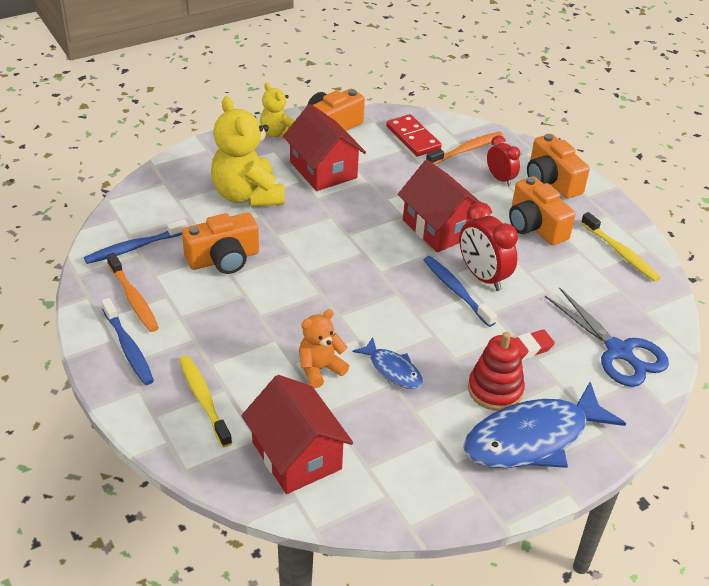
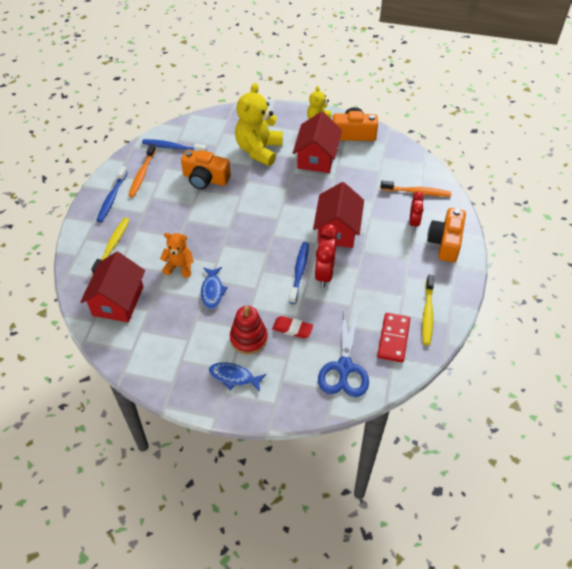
camera: 45 degrees right, 10 degrees up
(413, 138) = (393, 166): red domino -> red domino (393, 338)
(533, 438) = (234, 377): blue fish -> blue fish, size x0.50
(535, 226) = (396, 264): orange camera -> none

